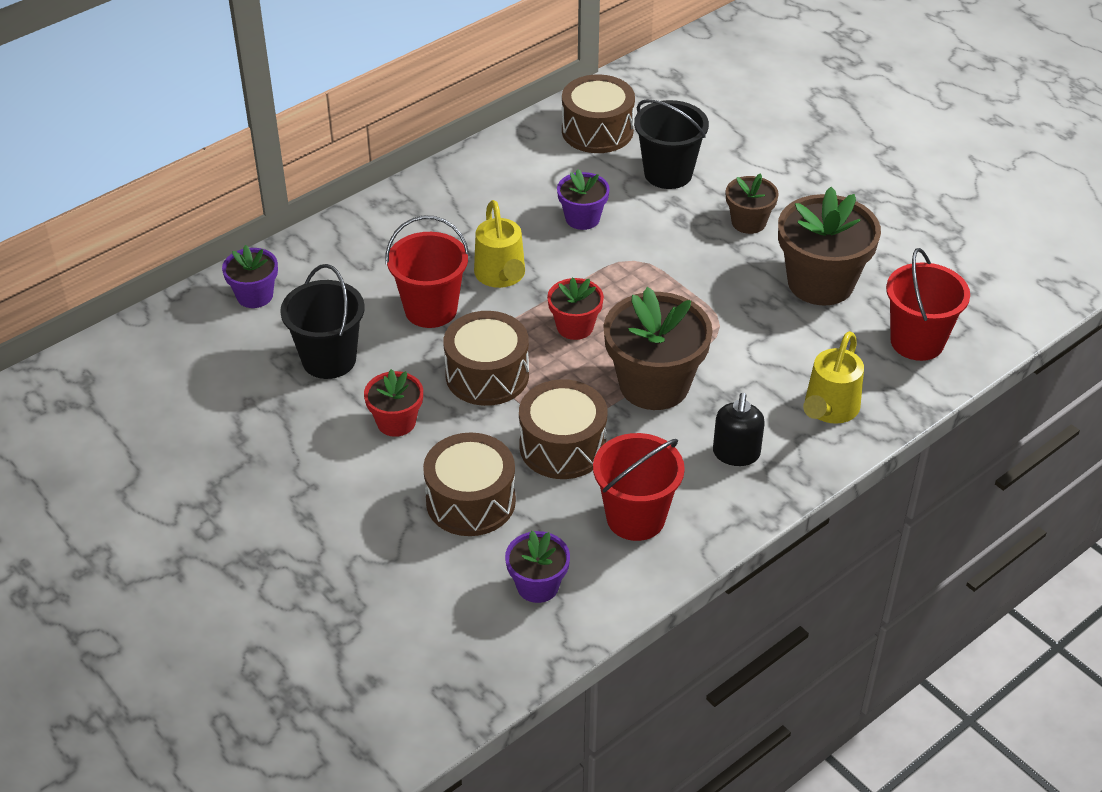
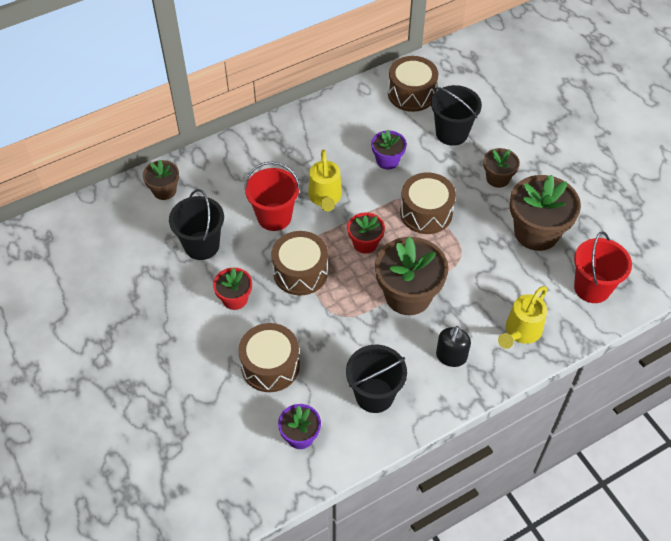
camera: 10 degrees right, 10 degrees up
(255, 295) = (164, 190): purple flower pot -> brown flower pot
(562, 446) = (338, 333): brown drum -> brown drum (426, 212)
(635, 518) = (374, 395): red bucket -> black bucket

